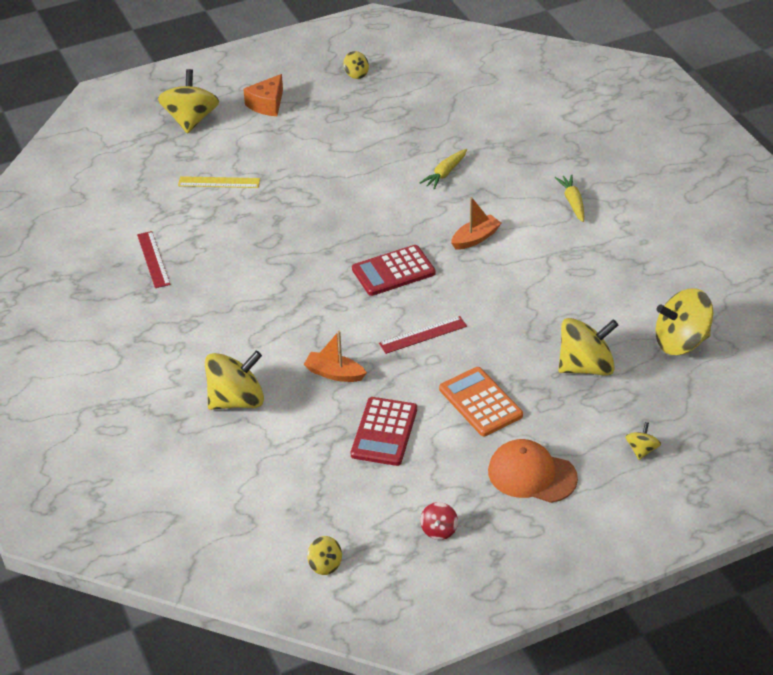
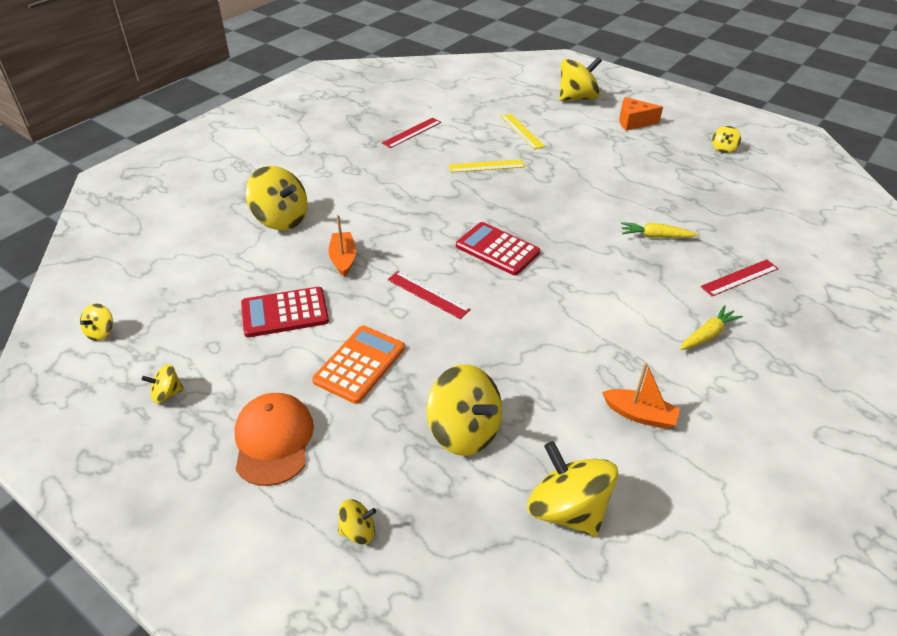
camera: 60 degrees right, 0 degrees up
(260, 229) = (486, 166): none -> yellow ruler
(439, 530) = (167, 394): red spinning top -> yellow spinning top
(475, 238) = (587, 284): orange boat -> orange boat (639, 415)
(525, 155) = (739, 277): none -> red ruler

